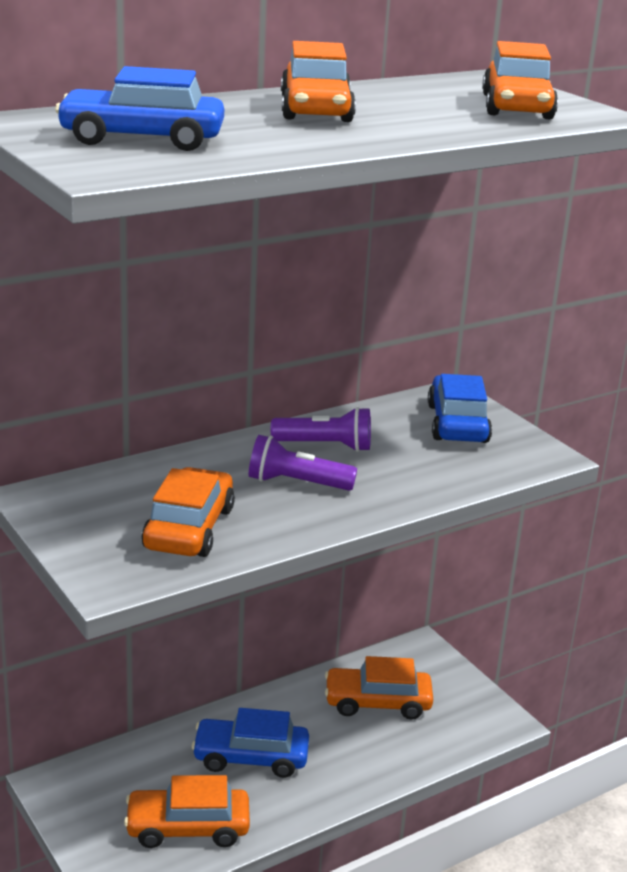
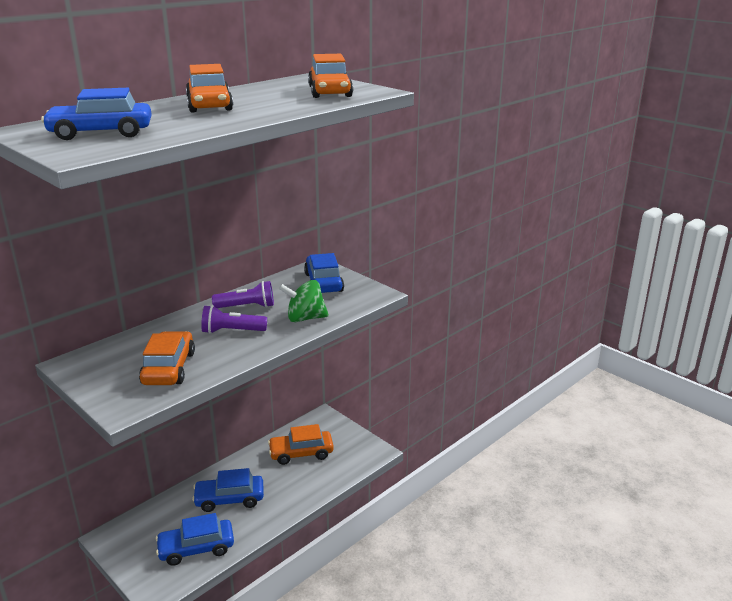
camera: 10 degrees left, 0 degrees up
(188, 827) = (196, 548): orange car -> blue car
(419, 479) = (305, 318): none -> green spinning top

